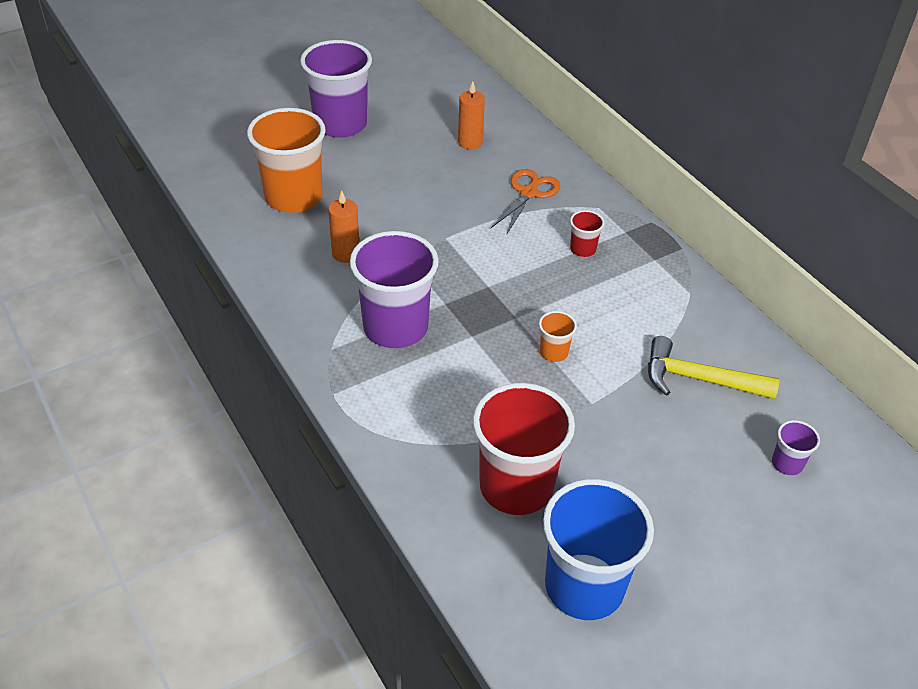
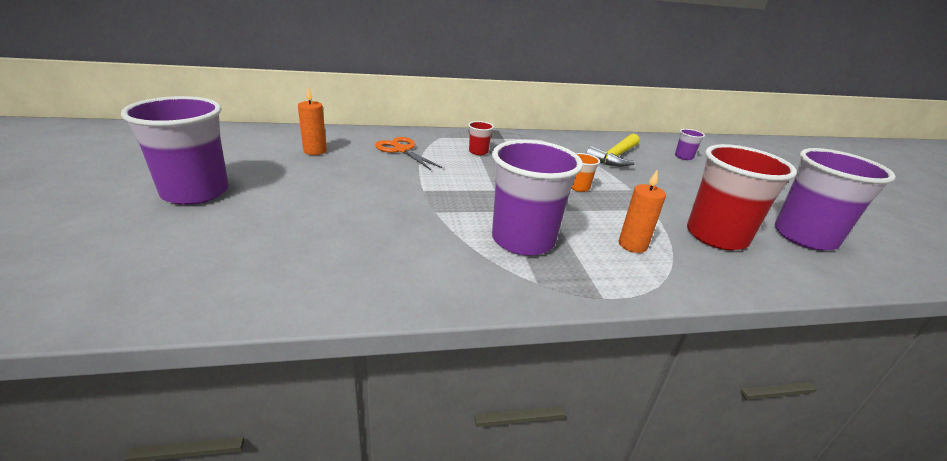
camera: 70 degrees left, 15 degrees down
(293, 197) = (275, 247): orange cup -> none
(346, 254) = (401, 239): orange candle -> orange candle (632, 245)
(584, 586) = (804, 237): blue cup -> purple cup

